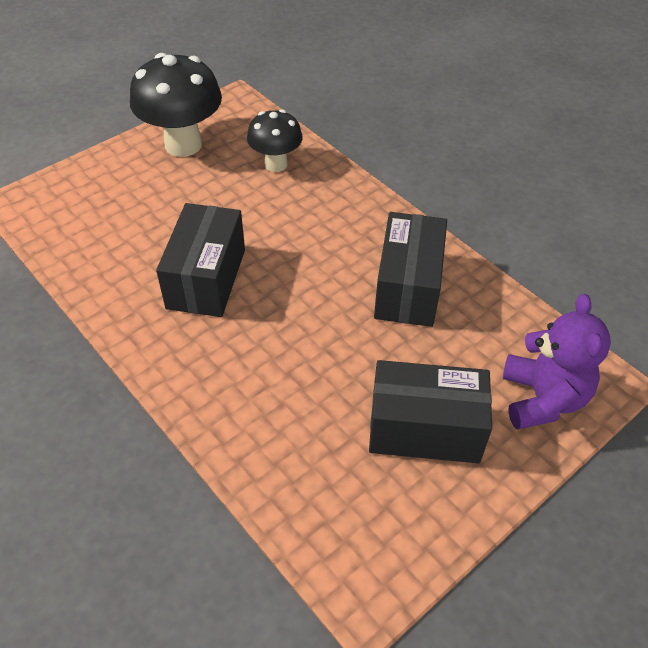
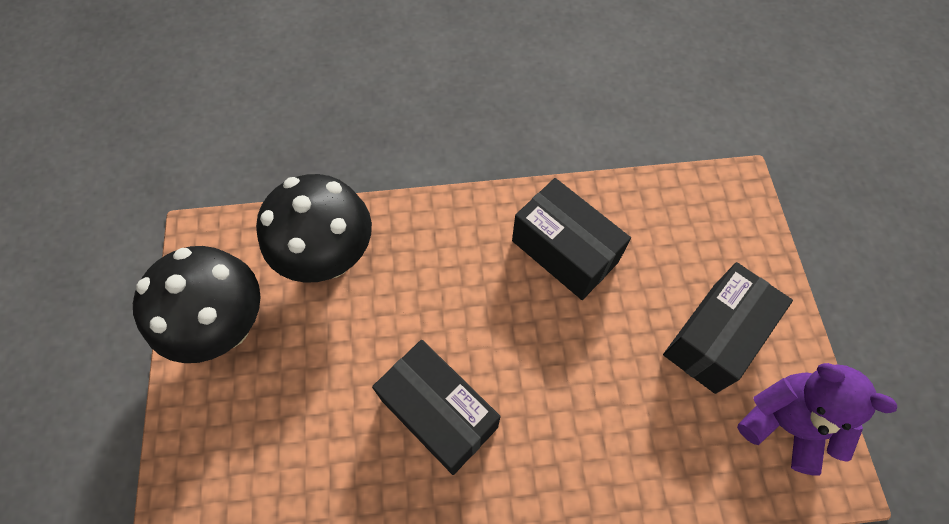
camera: 55 degrees left, 15 degrees up
(276, 164) = (330, 258): black mushroom -> black mushroom, size x1.64
(542, 399) = (731, 236): purple teddy bear -> purple teddy bear (785, 424)

